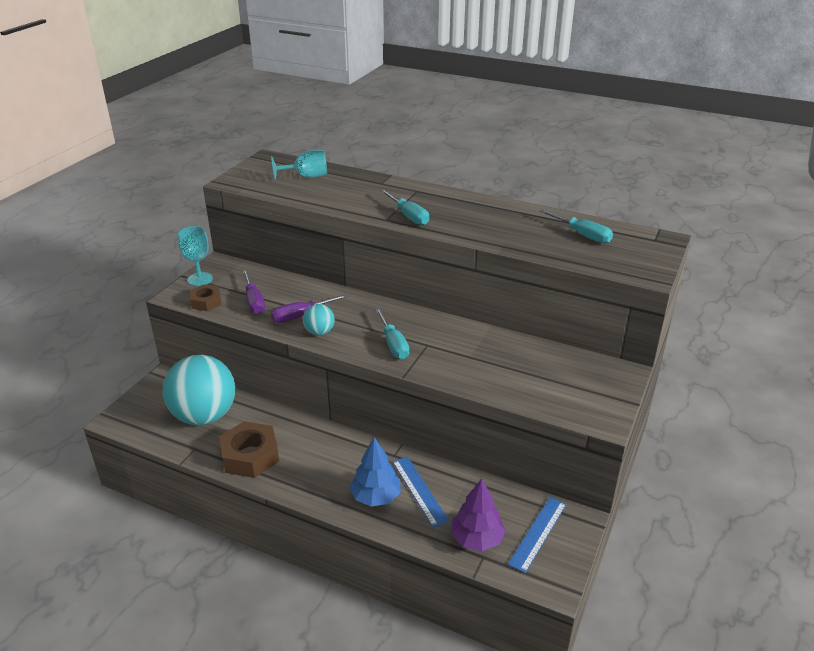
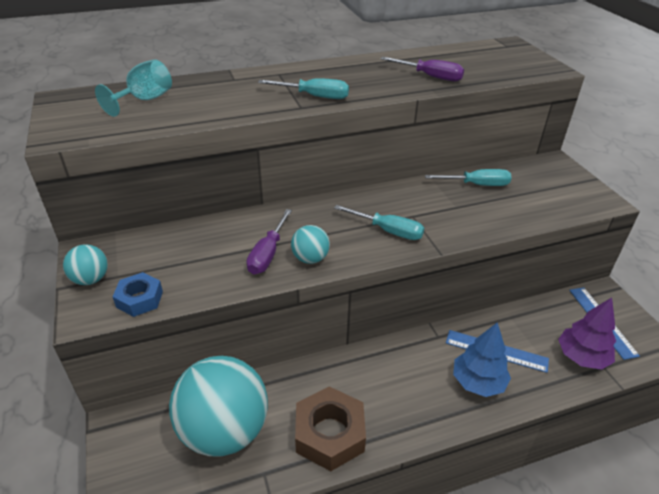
camera: 45 degrees left, 5 degrees up
(200, 279) = (91, 279): turquoise goblet -> turquoise ball
(206, 302) = (140, 299): brown nut -> blue nut
(254, 301) = (196, 267): purple screwdriver -> purple screwdriver (430, 76)
(582, 235) = (463, 60): turquoise screwdriver -> turquoise screwdriver (477, 185)

